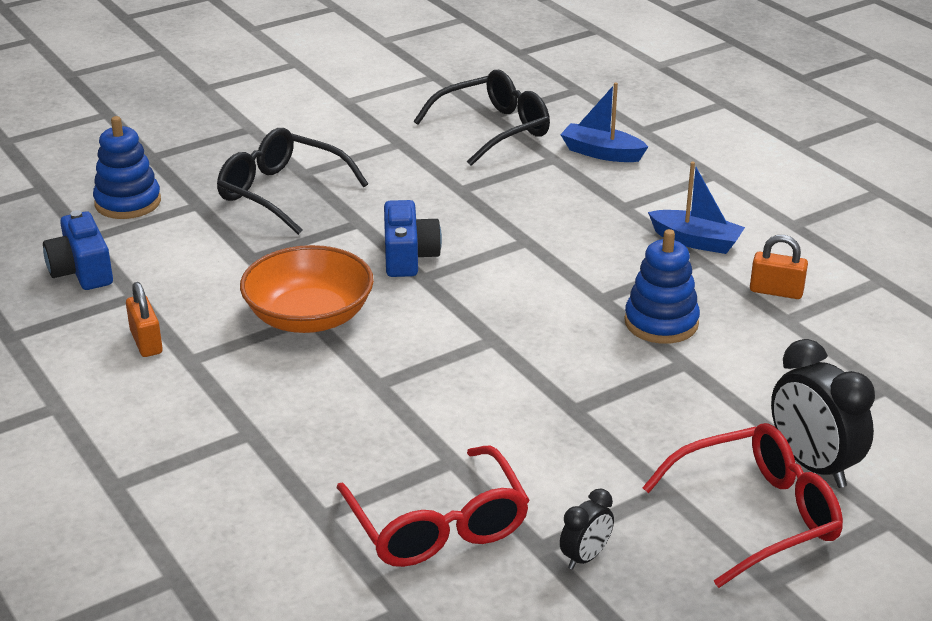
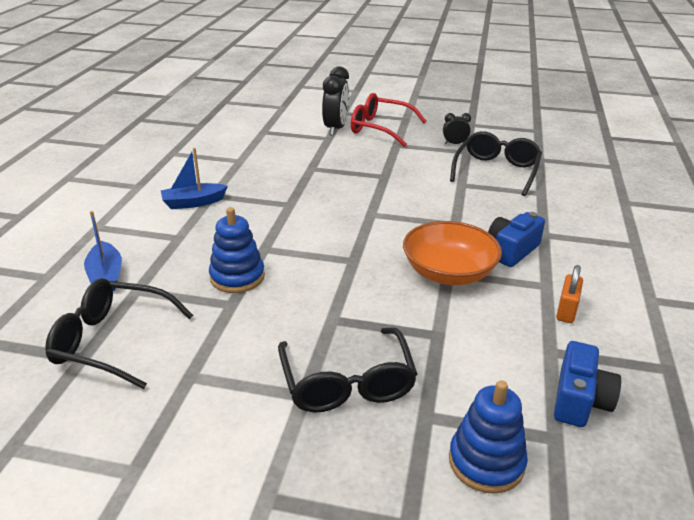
camera: 135 degrees left, 0 degrees up
(408, 256) = (341, 276): blue camera -> blue camera (511, 250)
(438, 526) = (496, 171): red glasses -> black glasses
(661, 323) = (288, 183): blue stacking toy -> blue stacking toy (237, 277)
(696, 241) = (193, 203): blue boat -> blue boat turned 90 degrees counterclockwise
(776, 291) = (217, 169): orange padlock -> none

